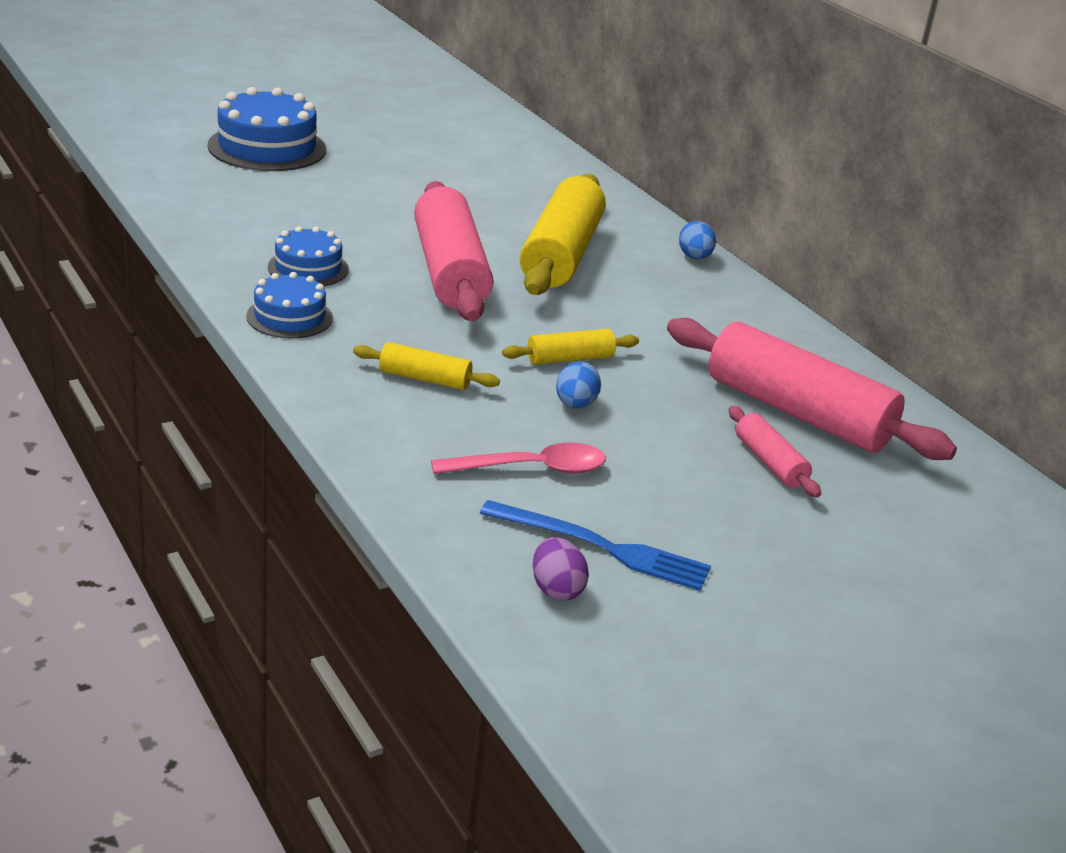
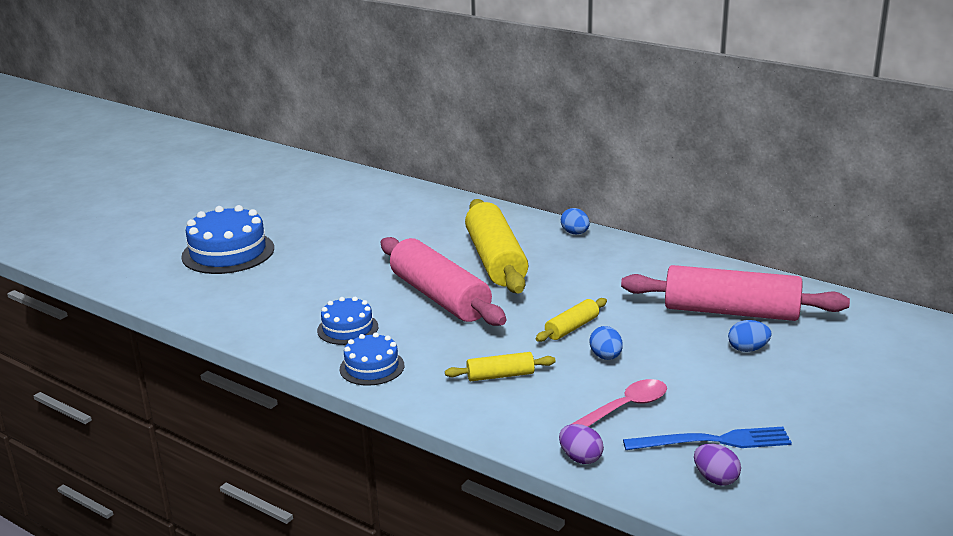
camera: 20 degrees left, 5 degrees down
(417, 501) = (580, 458): none -> purple egg
(769, 462) = (748, 349): pink rolling pin -> blue egg

